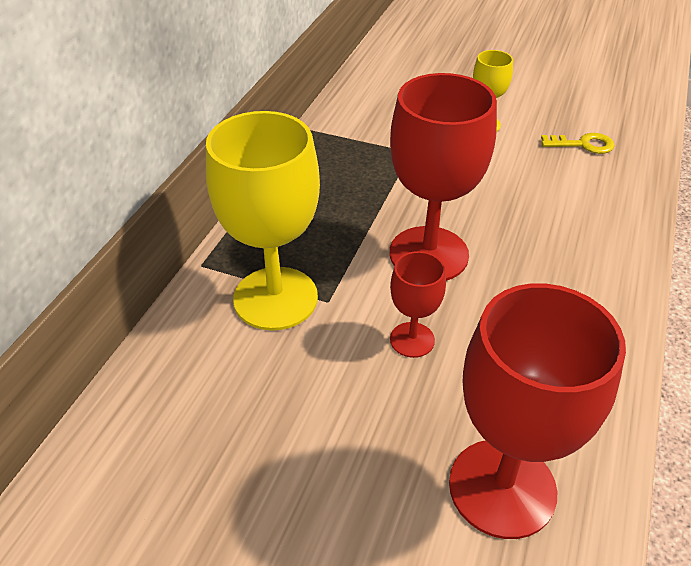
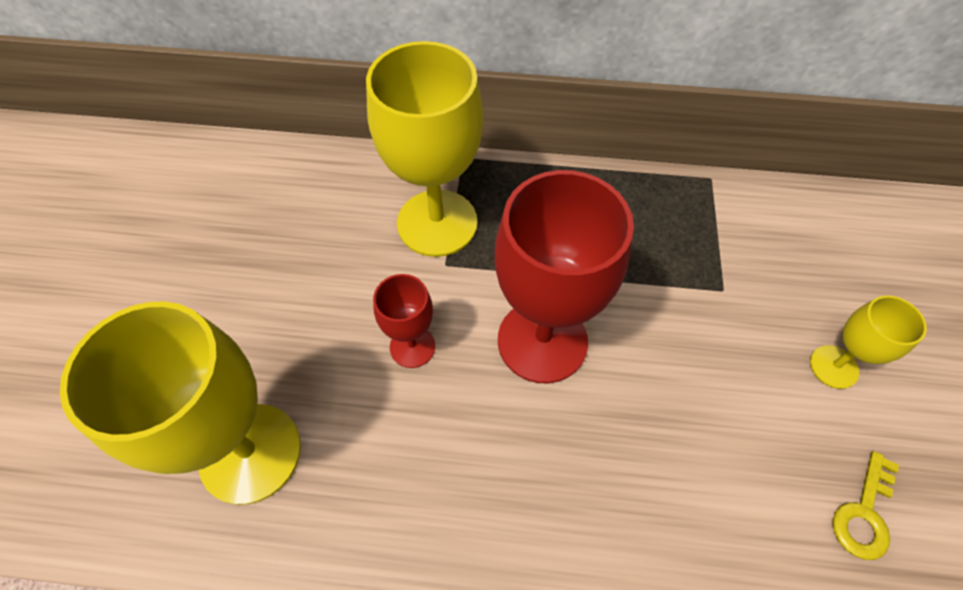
camera: 75 degrees right, 15 degrees up
(502, 488) = (250, 453): red goblet -> yellow goblet
(583, 144) = (864, 513): yellow key -> yellow key turned 45 degrees clockwise

